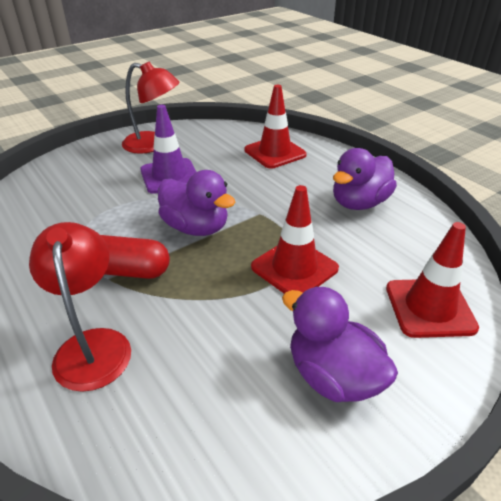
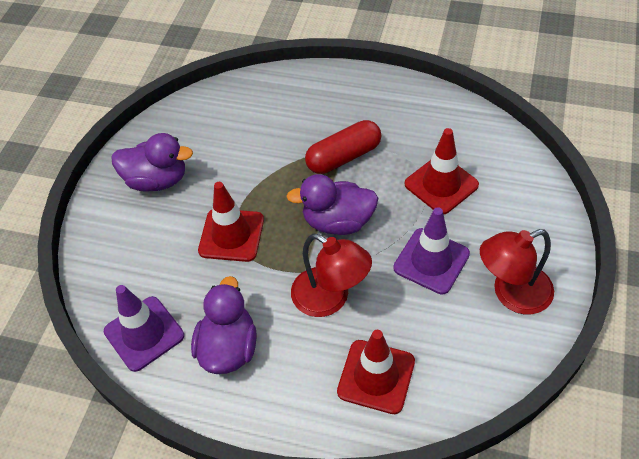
camera: 145 degrees right, 15 degrees up
(92, 345) = (299, 114): red lamp -> red lamp (330, 299)
(426, 241) = (144, 333): none -> purple traffic cone
(429, 308) = (118, 263): red traffic cone -> red traffic cone (441, 184)

